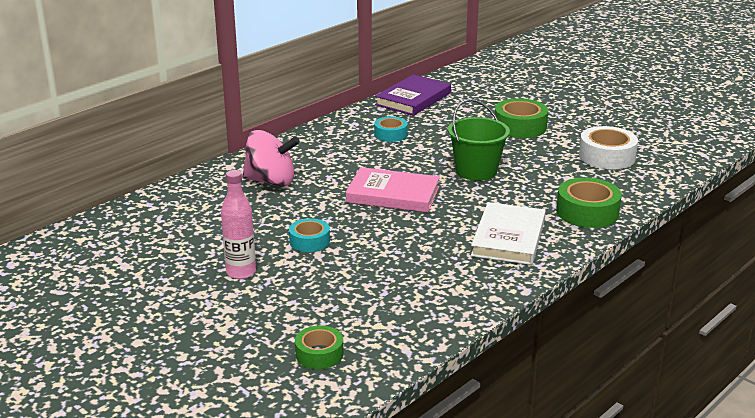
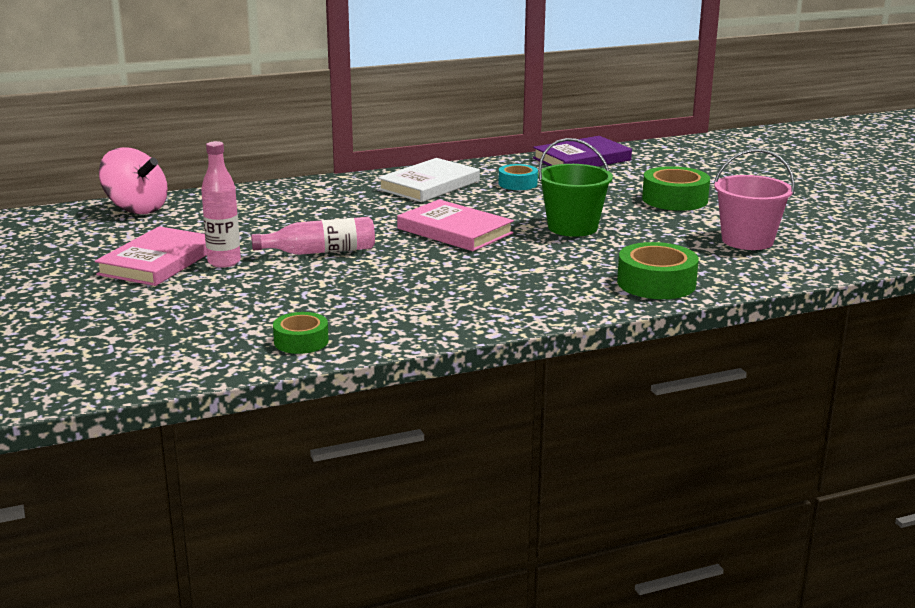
camera: 25 degrees right, 5 degrees down
(182, 286) = (158, 262): none -> pink book
(271, 181) = (345, 200): pink spinning top -> pink spinning top (136, 209)
(309, 241) = (320, 251): turquoise tape -> pink bottle
(319, 354) = (214, 337): green tape -> green tape (301, 341)
(508, 238) = (533, 287): white book -> white book (429, 185)
(607, 156) = (747, 241): white tape -> pink bucket

